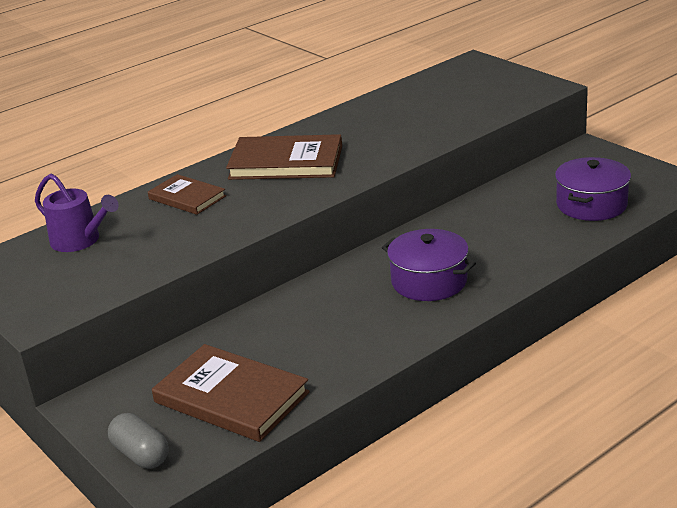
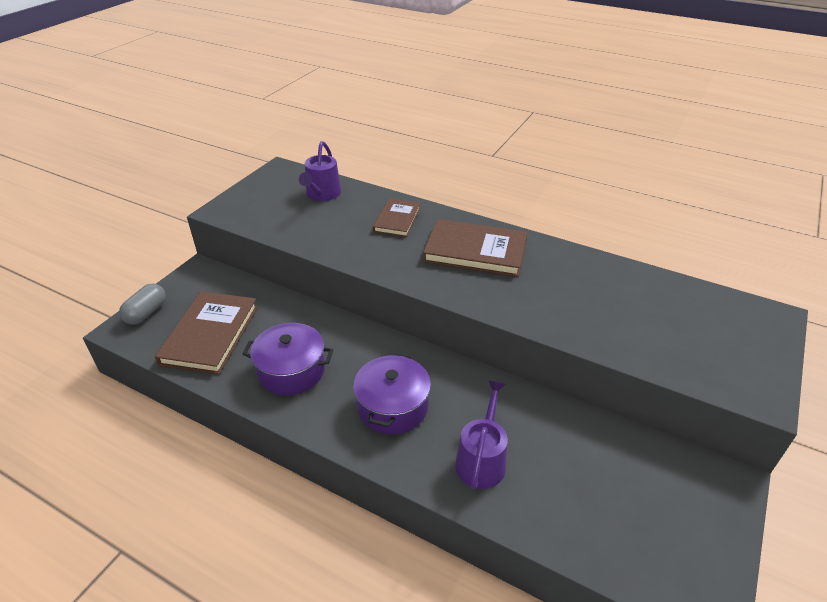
camera: 65 degrees right, 10 degrees up
(286, 162) = (475, 251): brown book -> brown book turned 60 degrees counterclockwise
(517, 245) = (481, 460): none -> purple watering can
(591, 204) = (597, 512): purple pot -> purple pot (291, 370)

